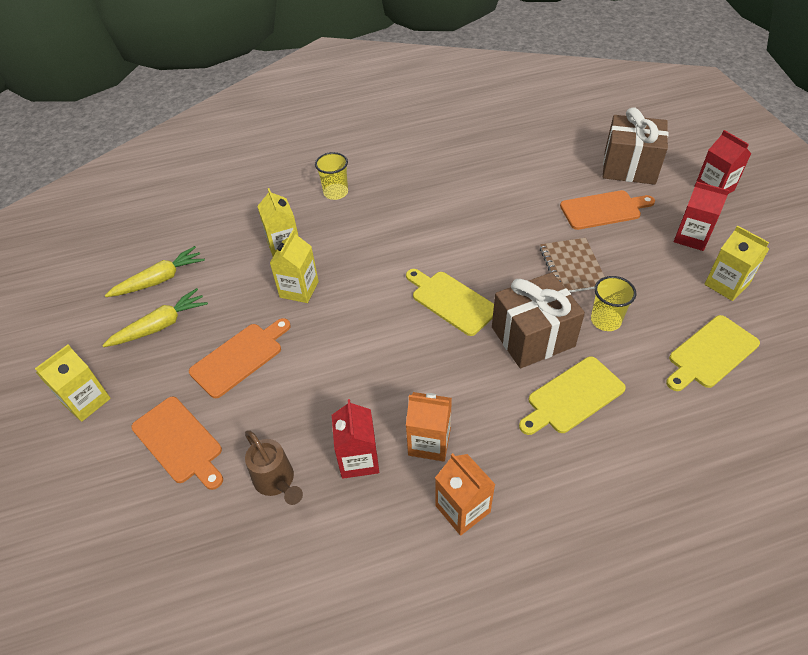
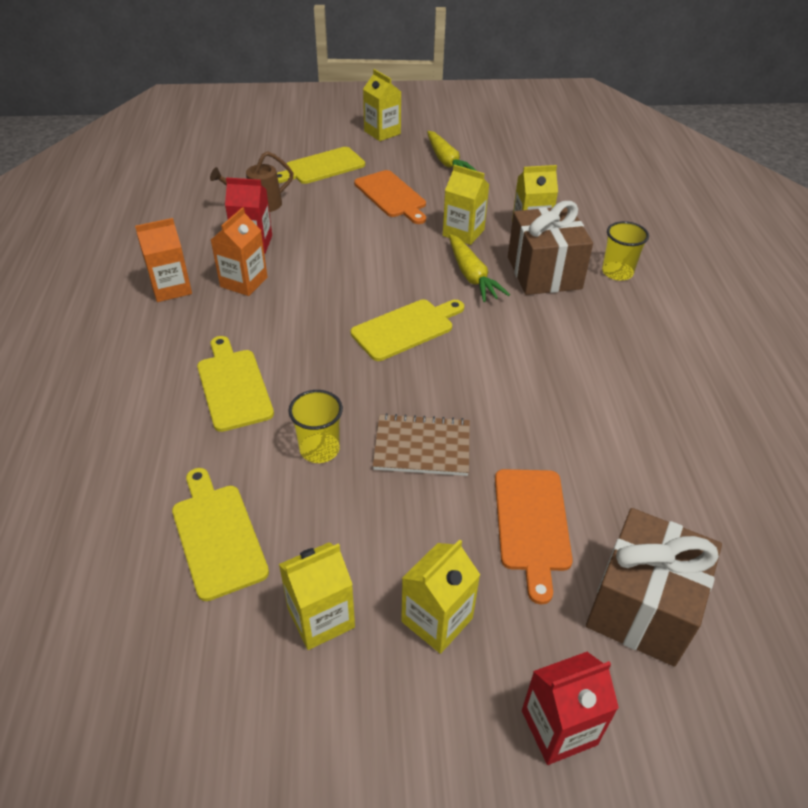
camera: 100 degrees right, 5 degrees down
(160, 280) = (504, 162): yellow carrot -> yellow carrot (471, 276)
(179, 442) = (322, 167): orange cutting board -> yellow cutting board
(532, 337) = (326, 378): brown gift -> brown gift (544, 272)
(691, 237) = (437, 620): red carton -> yellow carton

